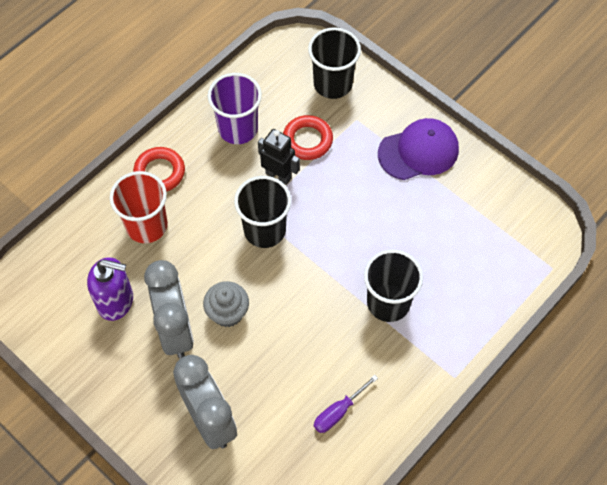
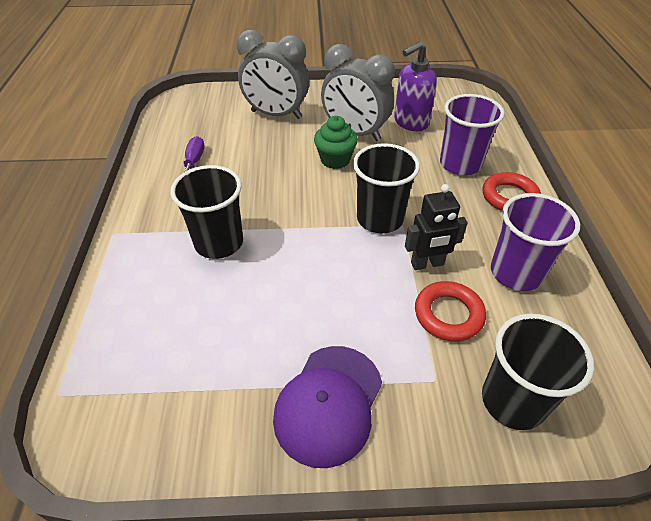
camera: 135 degrees right, 15 degrees down
(146, 225) = (460, 164): red cup -> purple cup
(227, 313) = (335, 160): grey cupcake -> green cupcake

